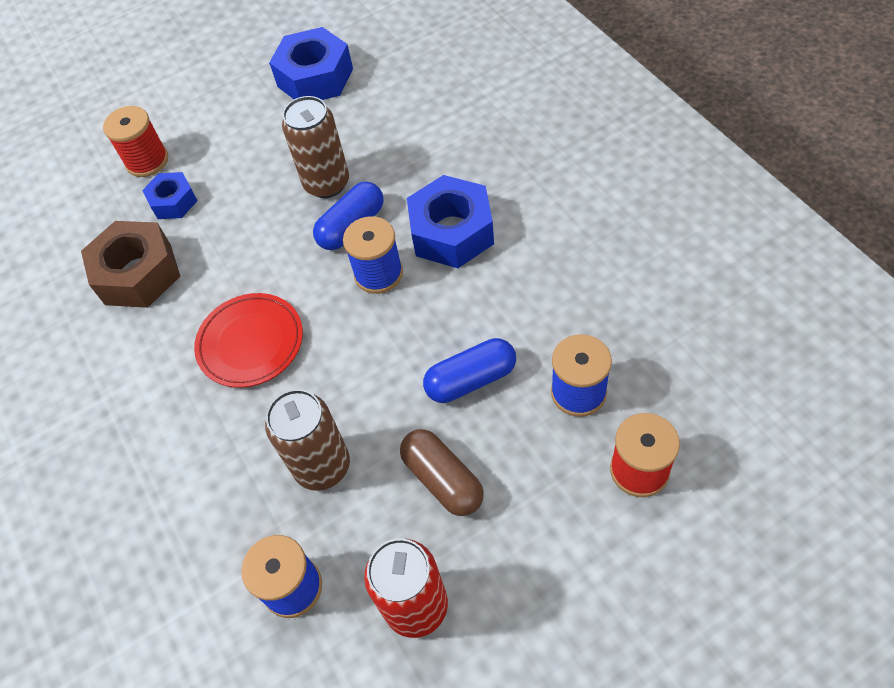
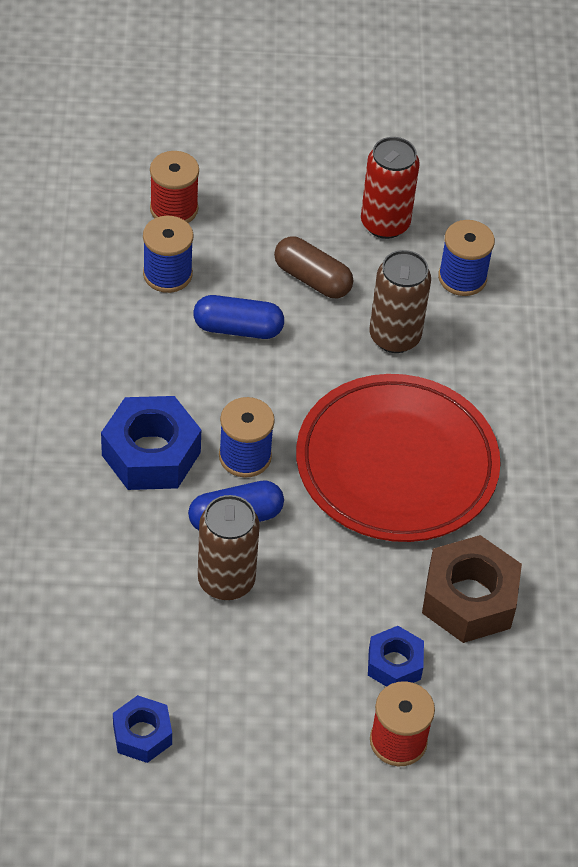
camera: 160 degrees left, 5 degrees down
(250, 343) = (396, 464): red plate -> red plate, size x1.82
(315, 77) = (142, 734): blue nut -> blue nut, size x0.58
(443, 479) = (312, 279): brown capsule -> brown capsule turned 45 degrees counterclockwise

